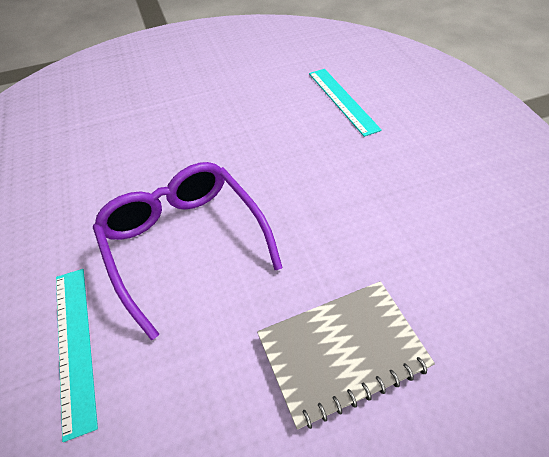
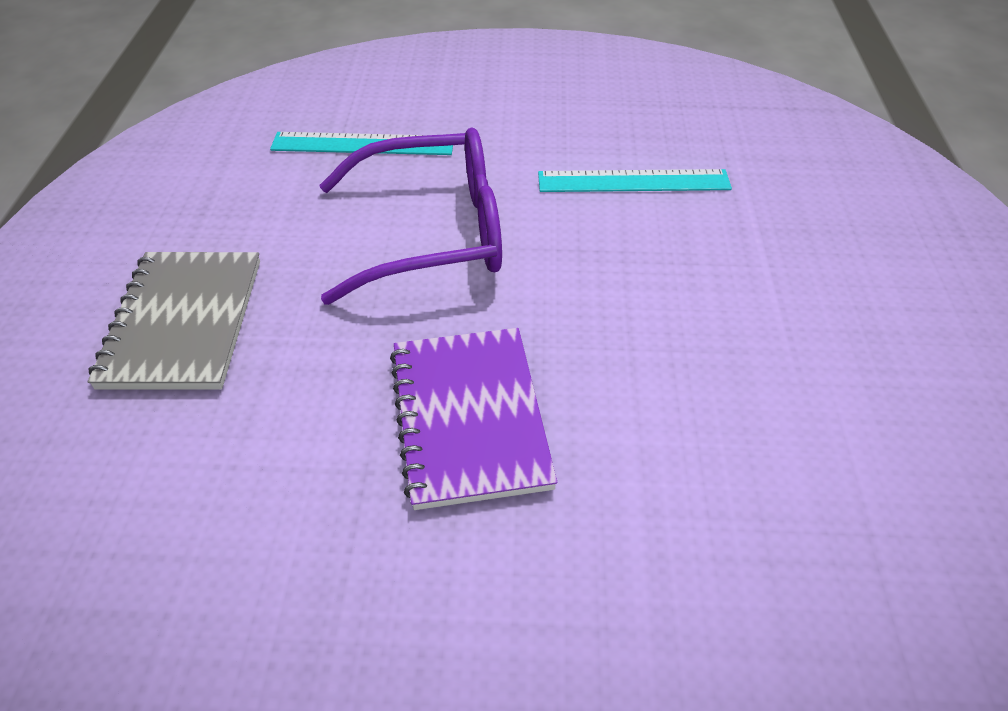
camera: 110 degrees right, 5 degrees down
(323, 171) = (469, 417): none -> purple notebook
(342, 100) = (667, 543): turquoise ruler -> turquoise ruler (633, 181)

